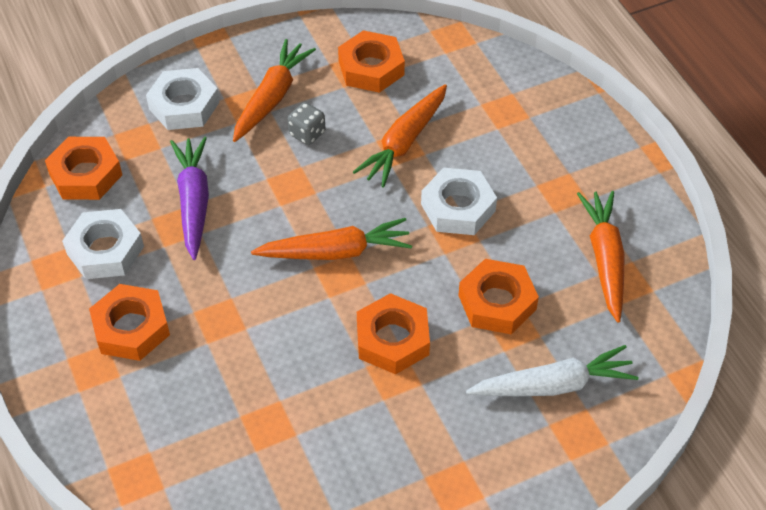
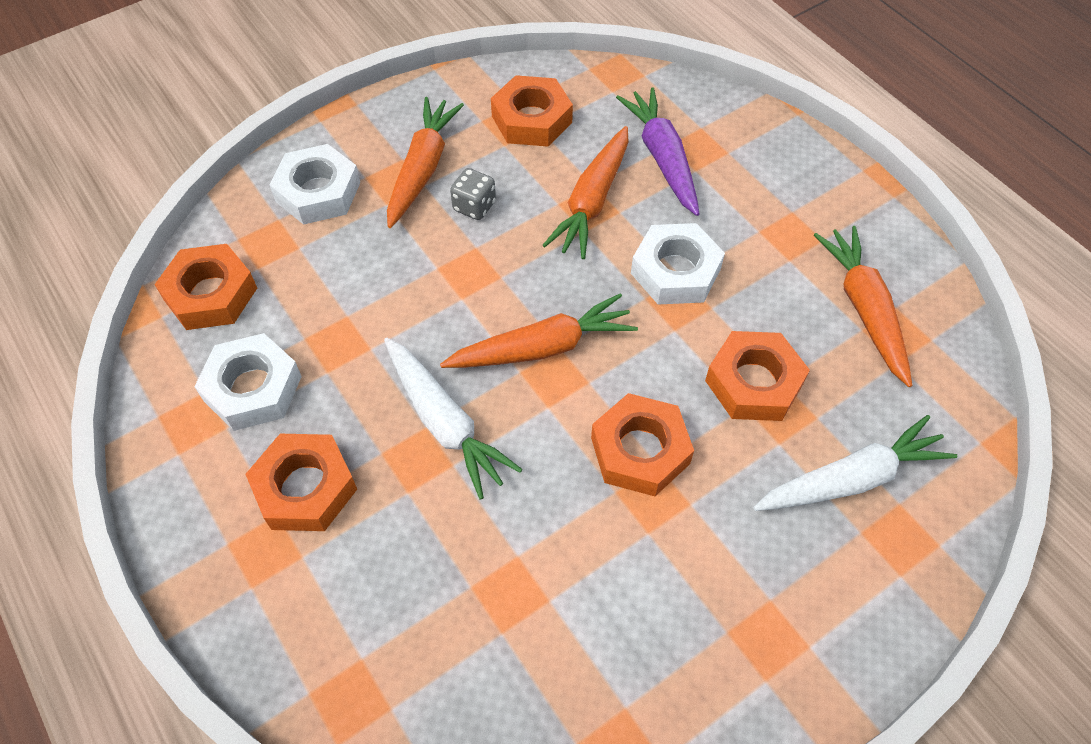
camera: 10 degrees left, 5 degrees up
(194, 202) = (353, 310): purple carrot -> purple carrot (662, 158)
(246, 297) = (445, 422): none -> white carrot

